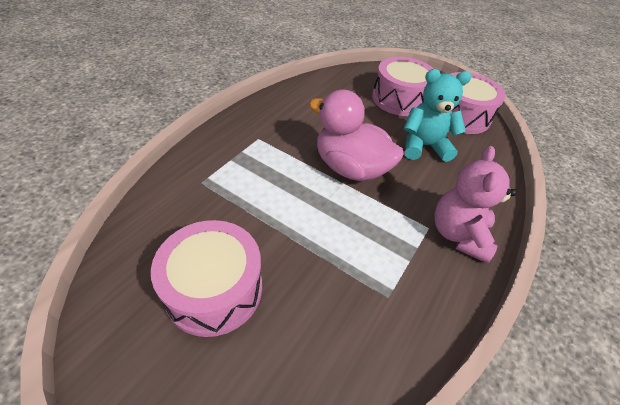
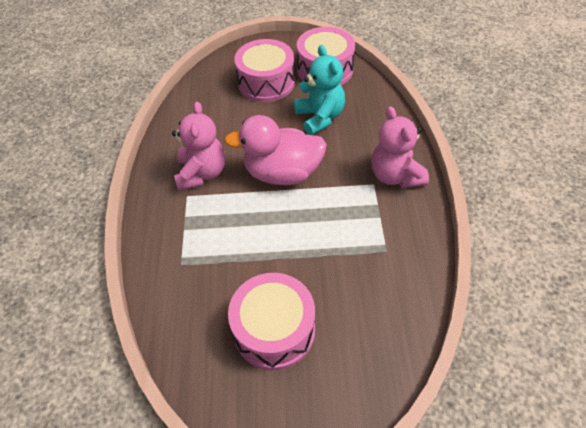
camera: 30 degrees left, 5 degrees up
(285, 130) = (202, 173): none -> pink teddy bear
(424, 146) = (320, 117): turquoise teddy bear -> turquoise teddy bear turned 105 degrees clockwise

